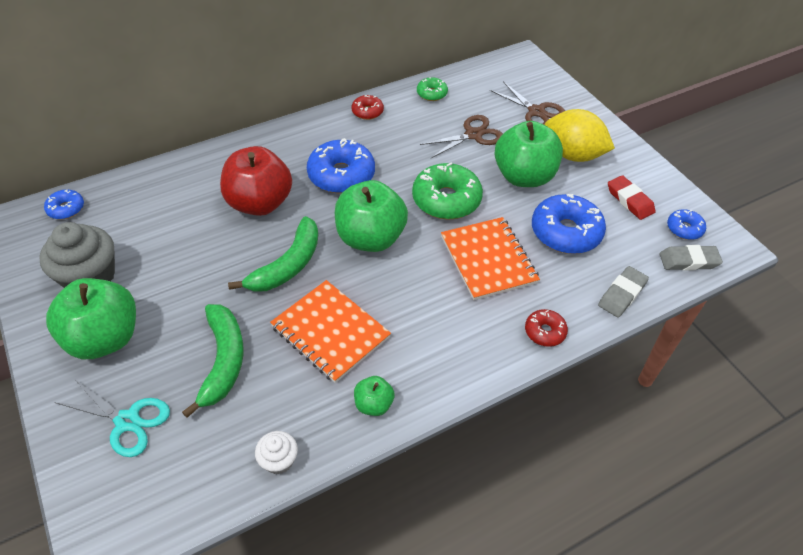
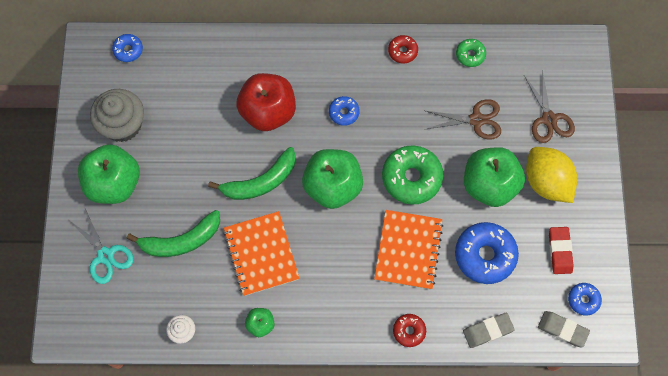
camera: 30 degrees right, 20 degrees up
(223, 361) = (181, 240): green banana -> green banana turned 45 degrees clockwise
(341, 175) = (344, 113): blue donut -> blue donut, size x0.52

